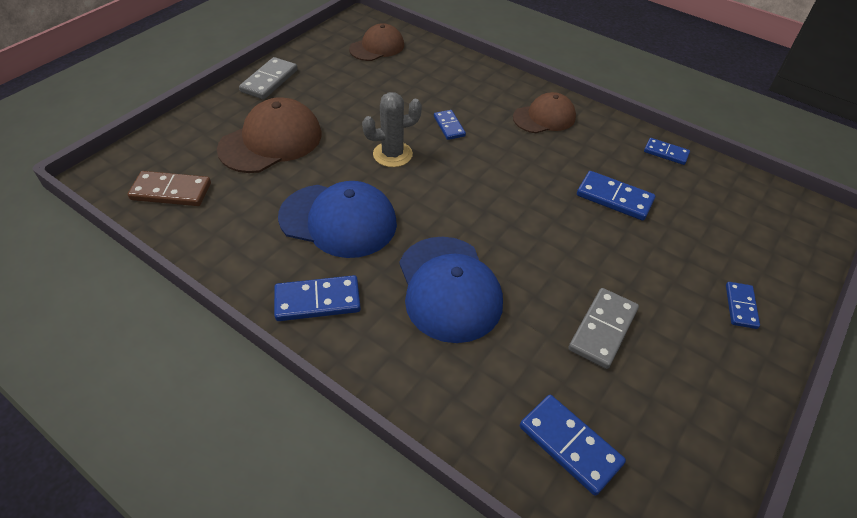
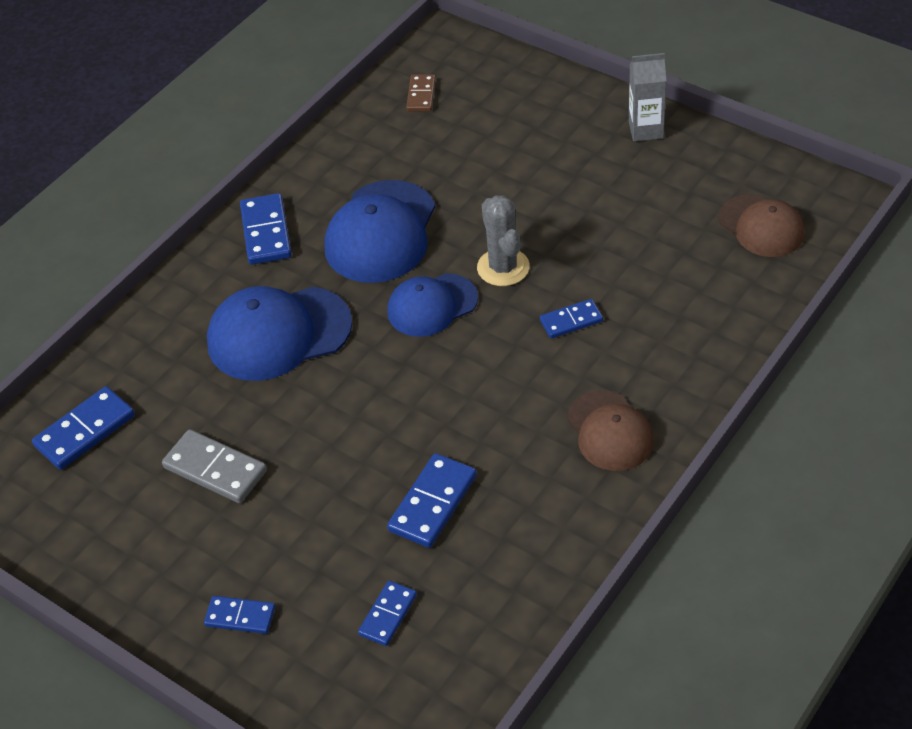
camera: 95 degrees right, 0 degrees up
(171, 191) = (421, 95): brown domino -> brown domino, size x0.63
(269, 81) = (646, 130): grey domino -> grey carton
(271, 141) = (516, 154): brown cap -> none
(426, 193) = (432, 305): none -> blue cap
(666, 153) = (540, 582): blue domino -> blue domino (388, 615)

